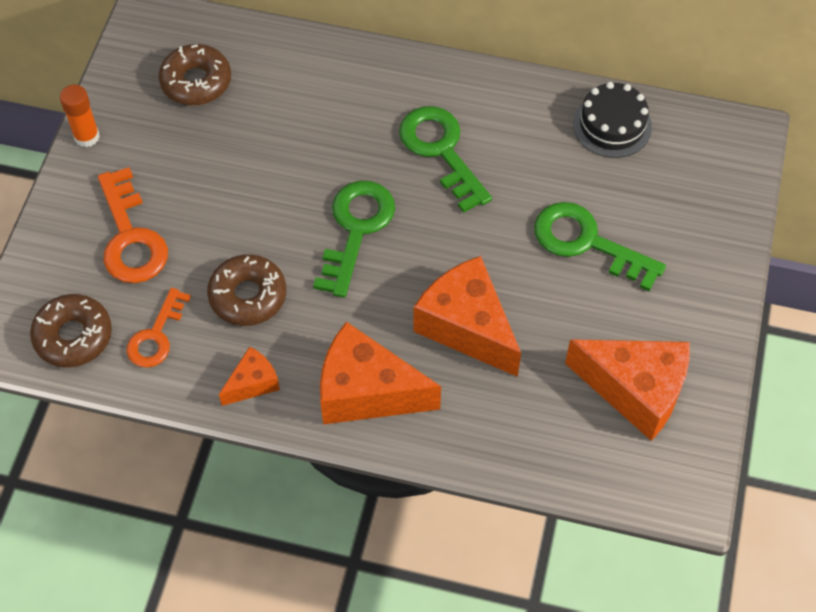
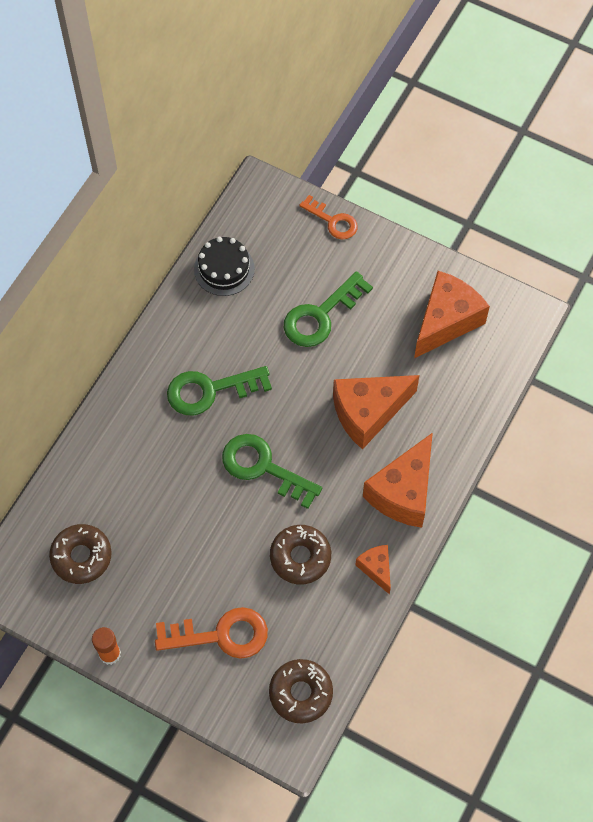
camera: 75 degrees left, 5 degrees up
(156, 335) = (317, 631): orange key -> orange key (333, 221)

